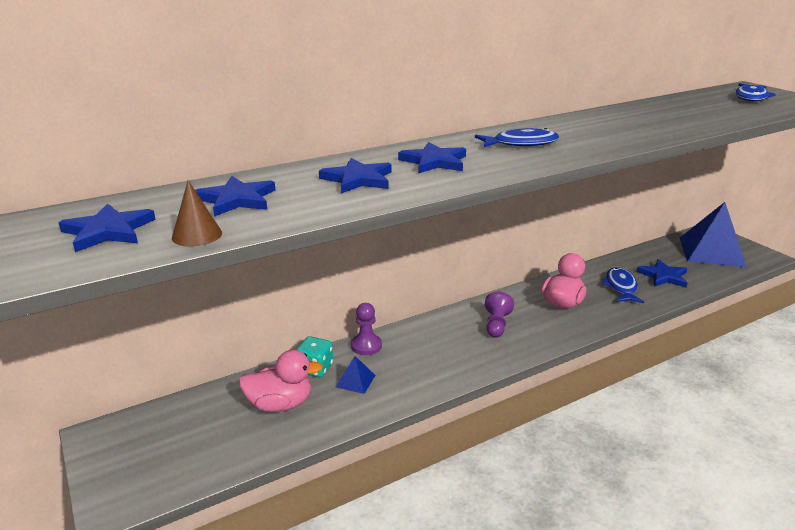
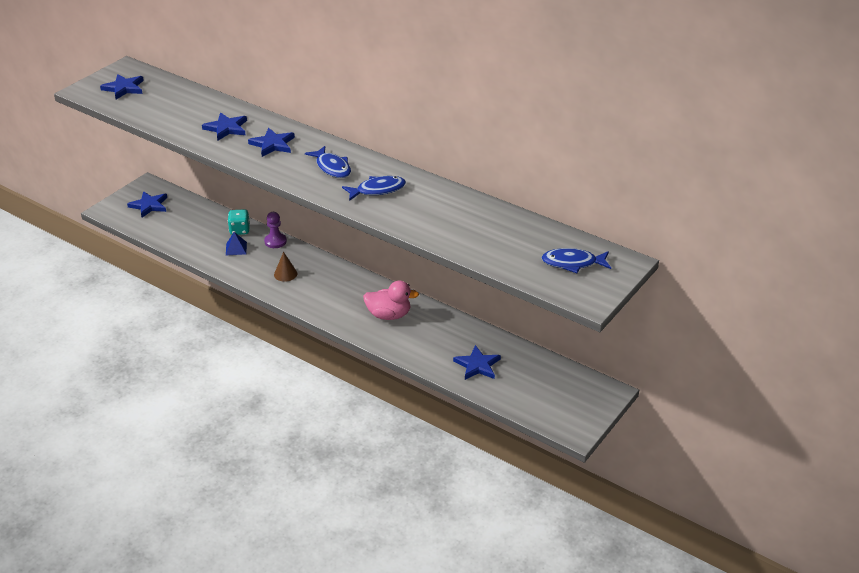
camera: 65 degrees right, 10 degrees up
(197, 235) = (130, 109): brown cone -> brown cone (285, 274)
(237, 199) = (177, 104): blue star -> blue star (149, 205)
(280, 404) = (200, 229): pink duck -> none
(496, 325) = (336, 289): purple pawn -> none
(621, 287) = (438, 342): blue fish -> blue fish (377, 190)
(711, 252) = (556, 393): blue pyramid -> none

